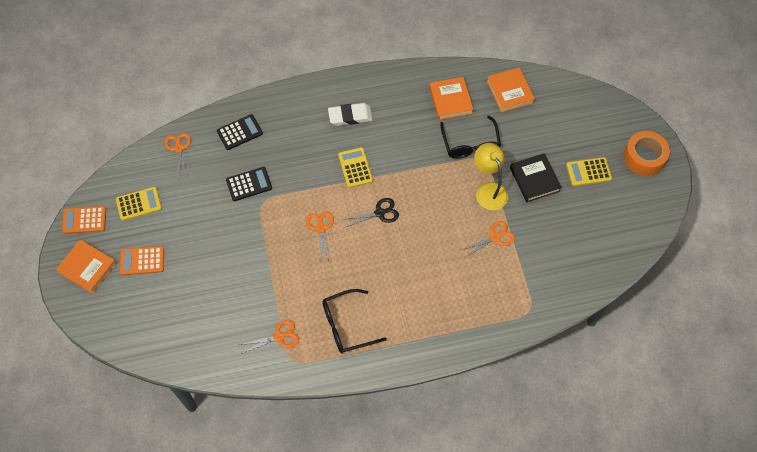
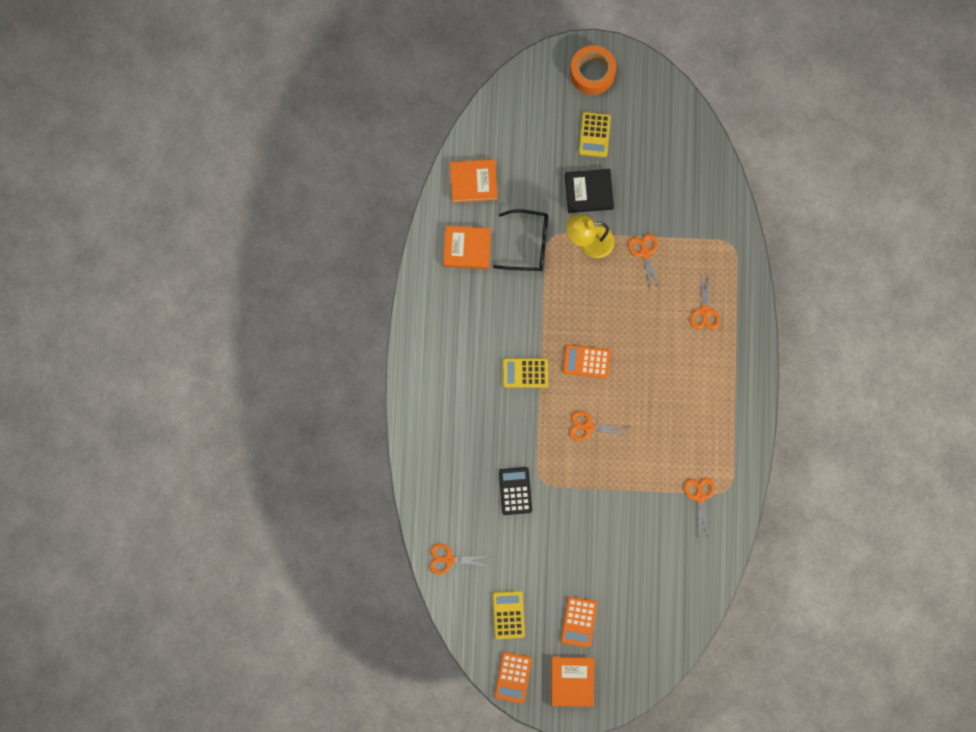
camera: 75 degrees left, 15 degrees up
(87, 268) = (572, 681): orange book -> orange book turned 45 degrees counterclockwise
(240, 132) = (446, 488): black calculator -> none
(346, 326) = (704, 427): black glasses -> none
(350, 116) = (458, 362): white eraser -> none
(380, 213) = (586, 361): black scissors -> orange calculator
(457, 300) = (704, 311): none -> orange scissors

